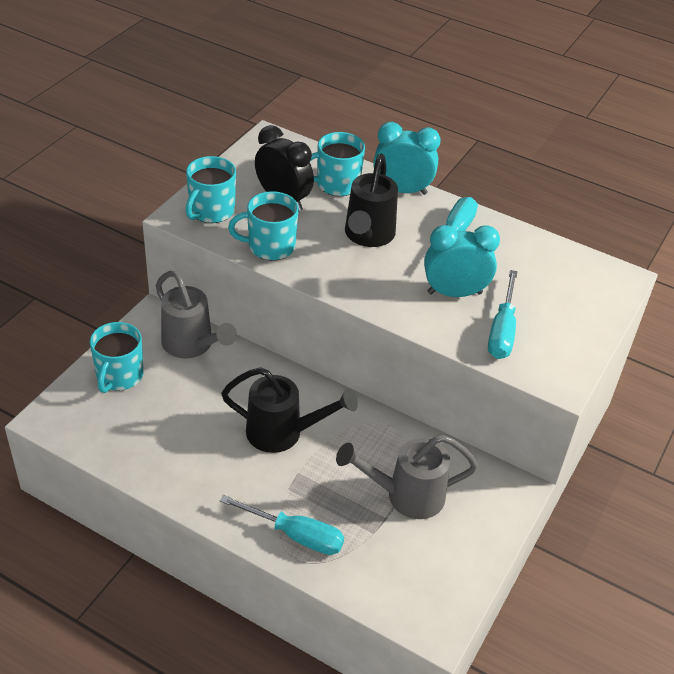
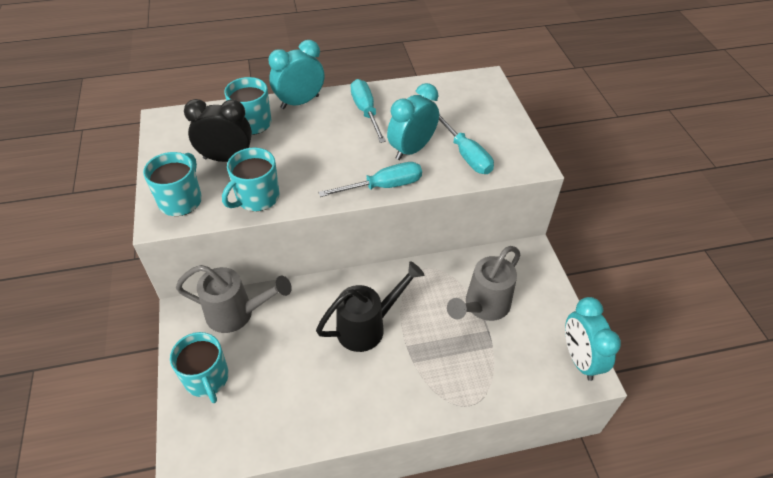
camera: 40 degrees left, 5 degrees up
(211, 211) = (181, 200): turquoise mug -> turquoise mug turned 150 degrees counterclockwise
(296, 535) = (452, 389): turquoise screwdriver -> turquoise screwdriver (383, 186)
(368, 236) = (315, 147): black watering can -> none
(444, 608) = (579, 359): none -> turquoise clock

